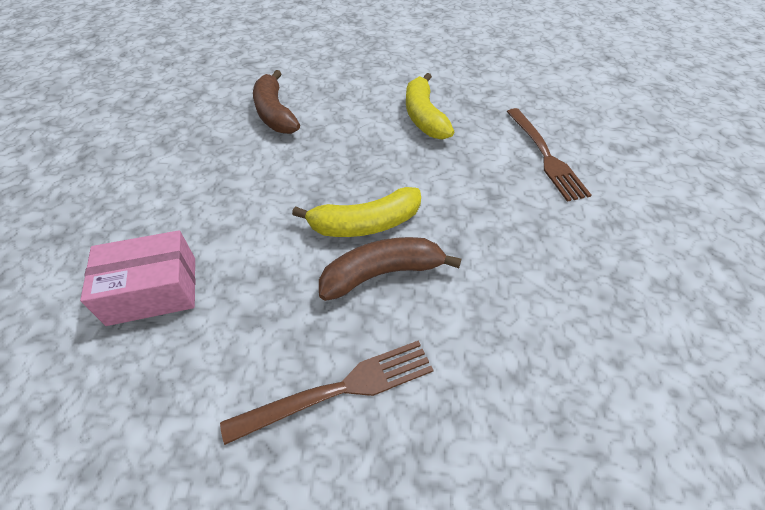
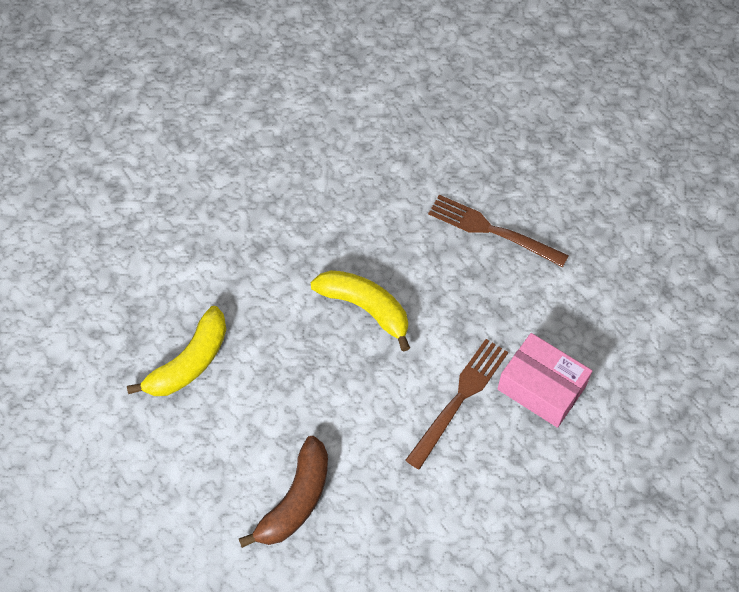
camera: 130 degrees left, 10 degrees up
(382, 273) = (398, 265): brown banana -> none
(546, 156) = (174, 236): brown fork -> brown fork (460, 397)

